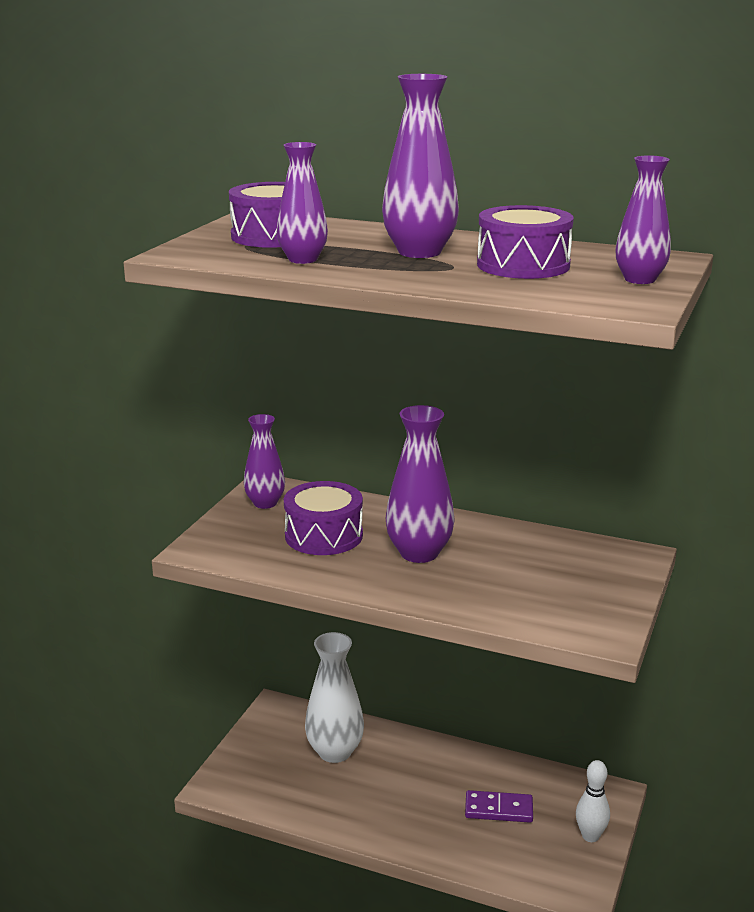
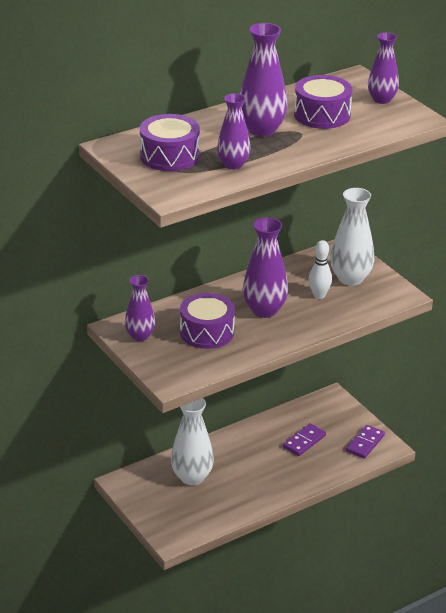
camera: 55 degrees left, 10 degrees up
(561, 866) = (365, 443): none -> purple domino
(579, 584) = (350, 278): none -> white vase
(590, 836) = (354, 422): white bowling pin -> white bowling pin (319, 295)

